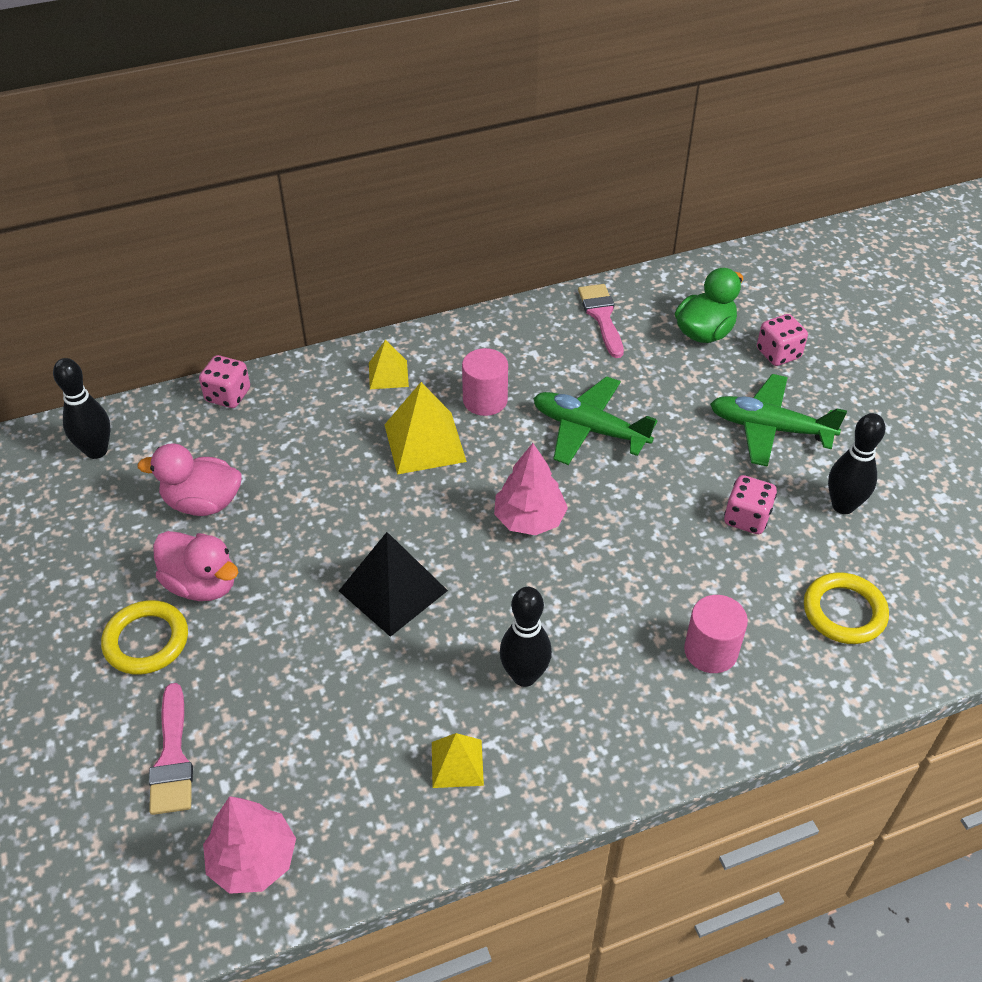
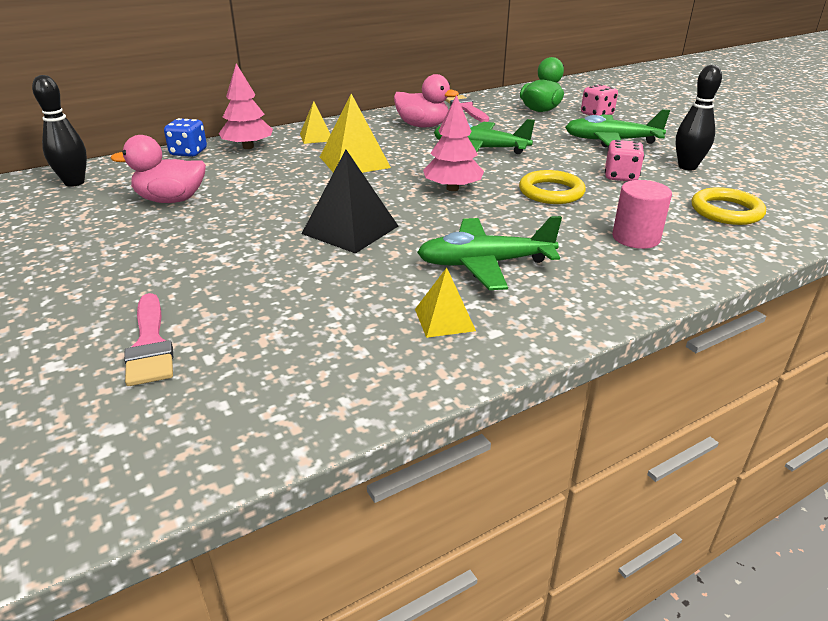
camera: 10 degrees left, 15 degrees down
(146, 641) = (120, 275): yellow ring -> yellow ring (551, 192)
(202, 584) = (174, 240): pink duck -> pink duck (422, 126)
(228, 395) = (188, 152): pink dice -> blue dice
(253, 860) = (247, 408): pink tree -> pink tree (248, 147)
(485, 400) = (395, 143): pink cylinder -> none
(524, 676) = (485, 264): black bowling pin -> green plane

